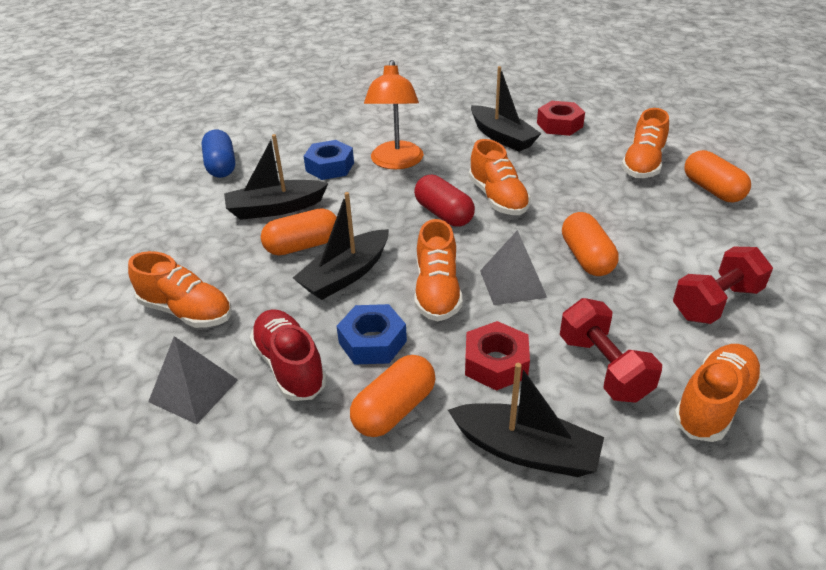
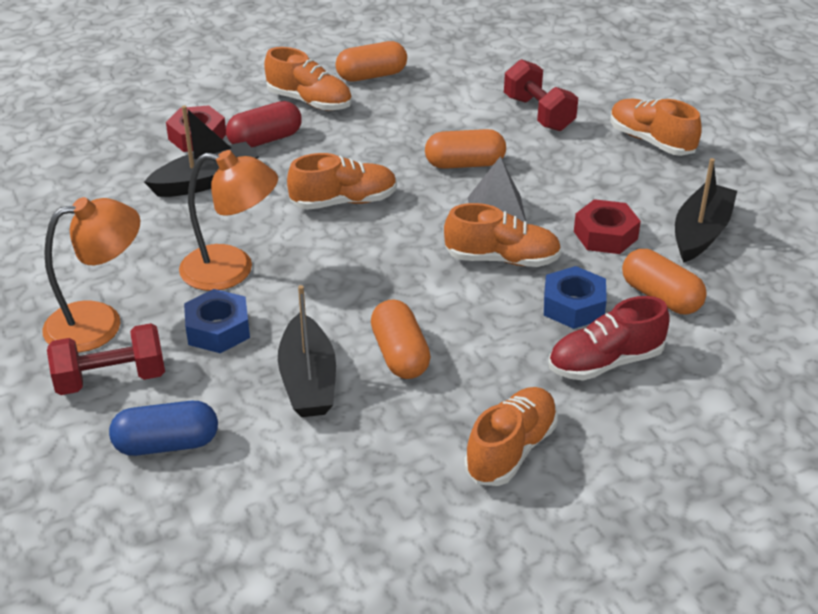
camera: 85 degrees left, 0 degrees up
(193, 390) = (638, 432): grey pyramid -> none
(334, 127) = (99, 323): none -> orange lamp
(346, 275) = (463, 321): black boat -> none
(444, 214) = (364, 242): red capsule -> red capsule (265, 140)
(603, 368) = (612, 181): red dumbbell -> red dumbbell (111, 379)

